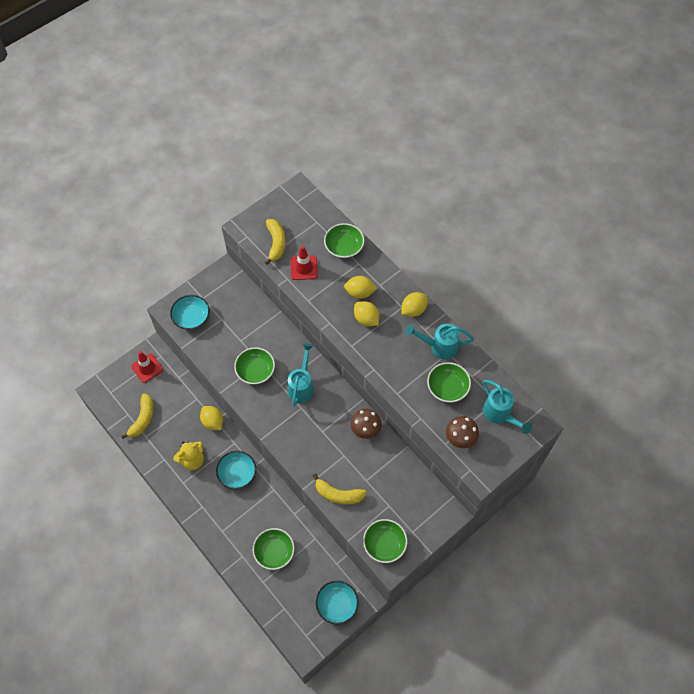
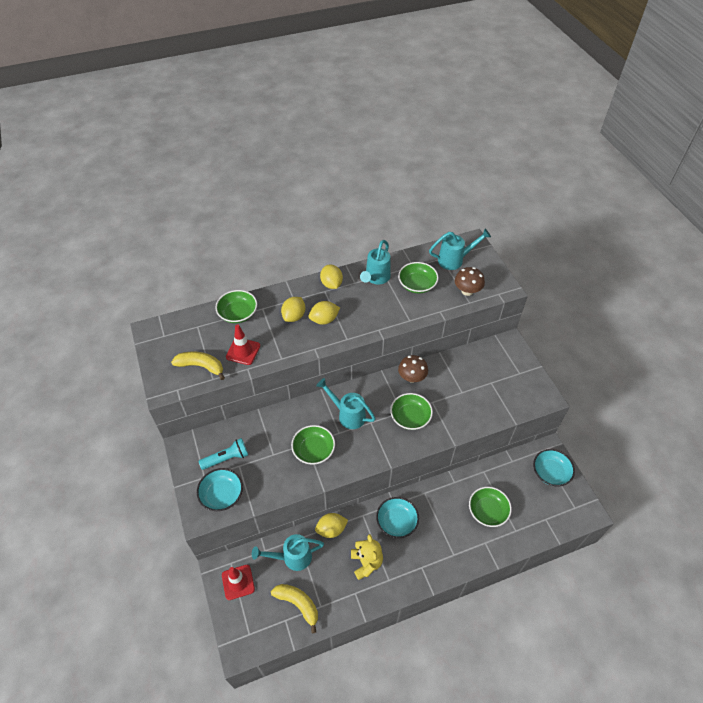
camera: 70 degrees left, 10 degrees down
(179, 400) = (292, 557): none -> turquoise watering can
(225, 307) = (226, 458): none -> turquoise flashlight
(338, 494) = (469, 418): yellow banana -> none
(384, 544) = (526, 397): green bowl -> green bowl (410, 417)

